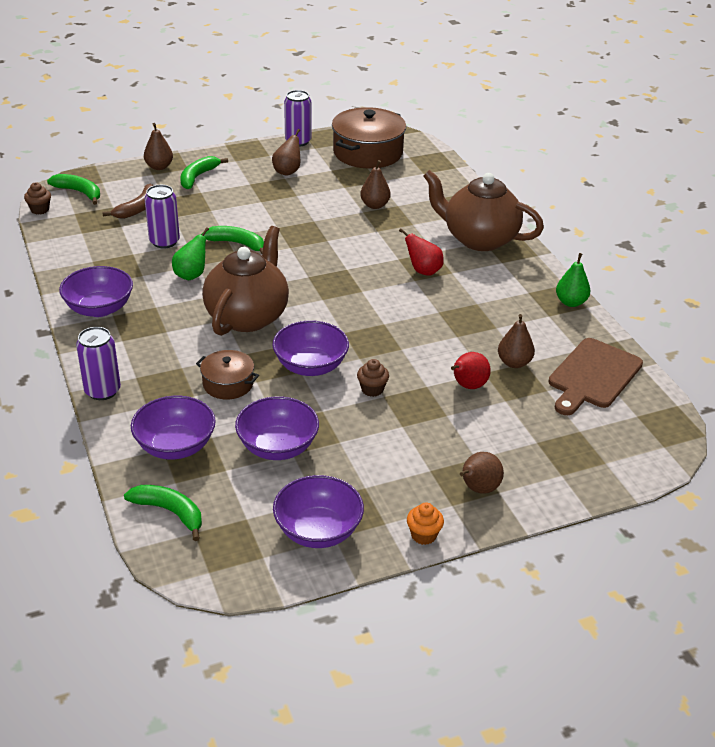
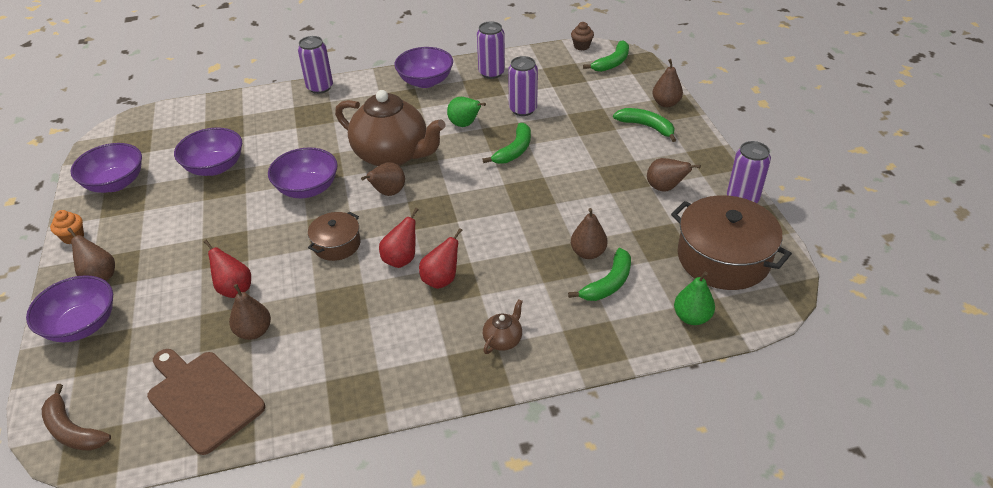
camera: 100 degrees right, 5 degrees up
(87, 264) = (491, 73): none -> purple can
(138, 208) = (583, 94): brown banana -> brown banana (73, 430)
(170, 512) = (177, 119): green banana -> green banana (608, 283)
(175, 446) = (242, 120): purple bowl -> purple bowl (82, 325)
(228, 384) = (302, 144): brown pot -> brown pot (336, 244)
(311, 312) = (388, 193): none -> brown pear
(372, 389) = (259, 223): brown cupcake -> none
(404, 294) = (401, 259): none -> red pear
(478, 239) = (503, 340): brown teapot -> brown teapot, size x0.40
(571, 302) = (345, 409): green pear -> green pear (691, 317)

